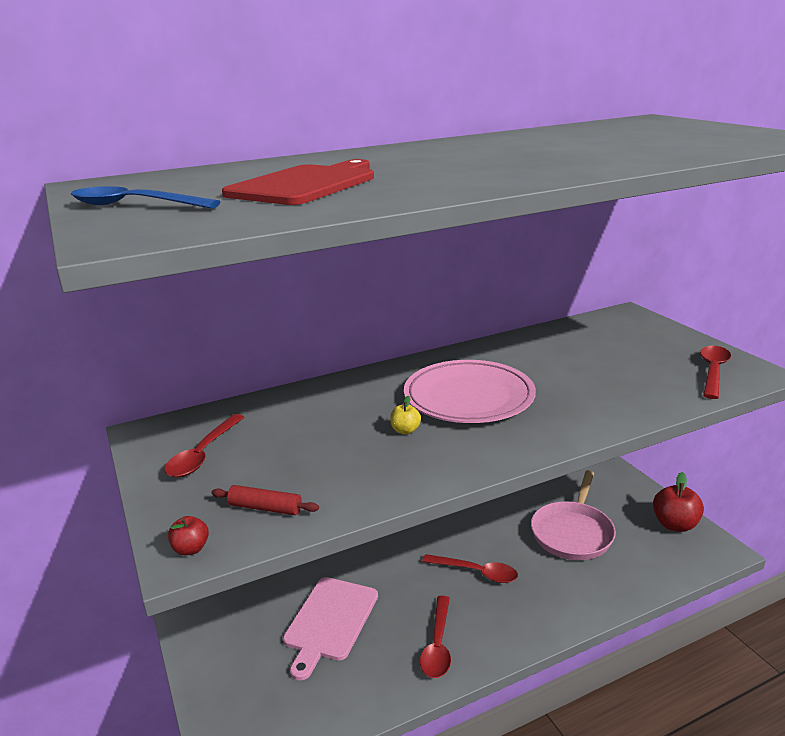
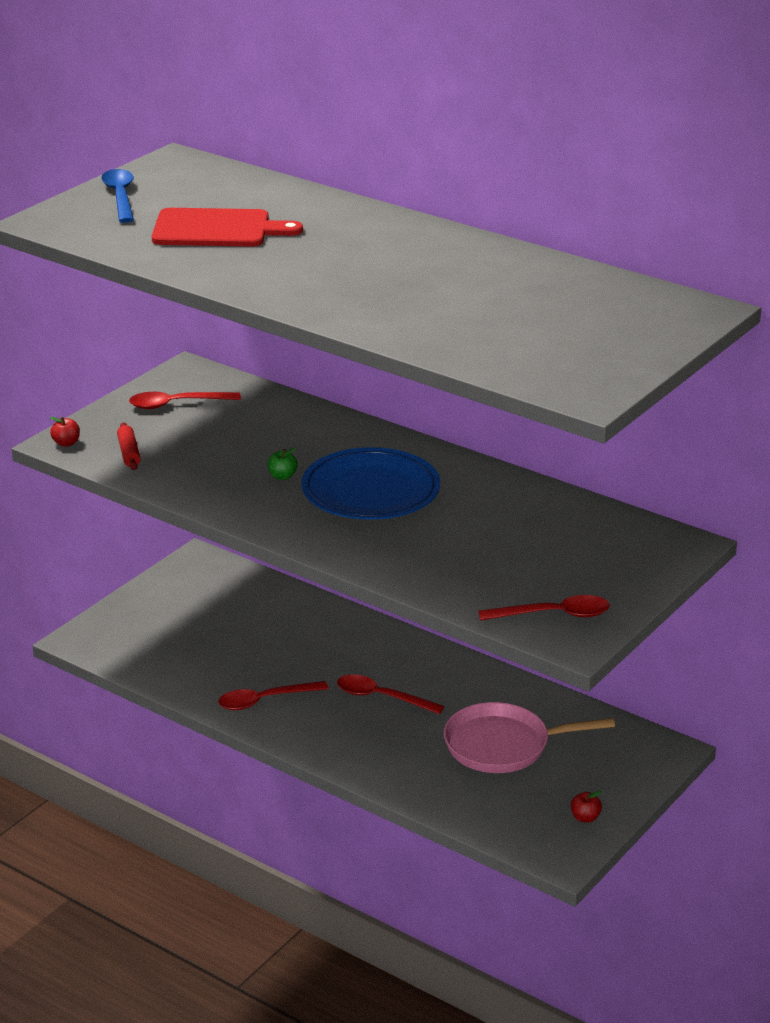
camera: 60 degrees right, 5 degrees up
(329, 621) = (248, 633): pink cutting board -> none
(405, 430) = (282, 476): yellow apple -> green apple
(469, 397) = (370, 491): pink plate -> blue plate
(476, 572) = (381, 697): red spoon -> red spoon turned 120 degrees clockwise
(675, 524) = (585, 818): red apple -> red apple, size x0.49

